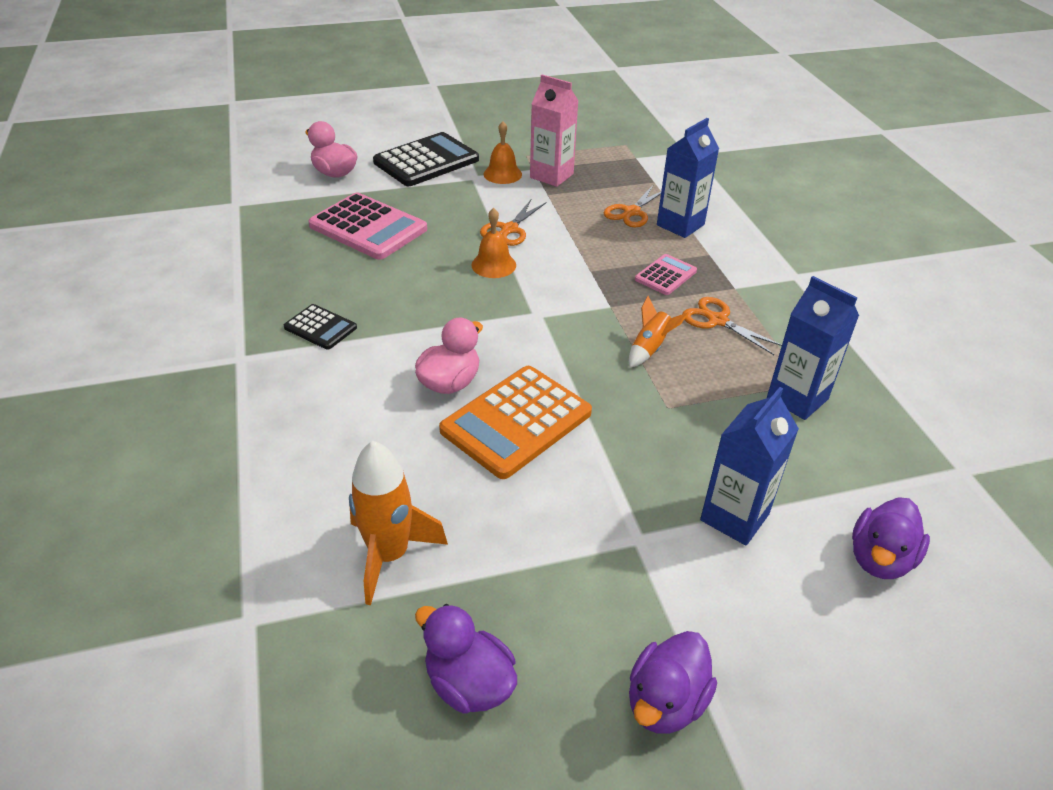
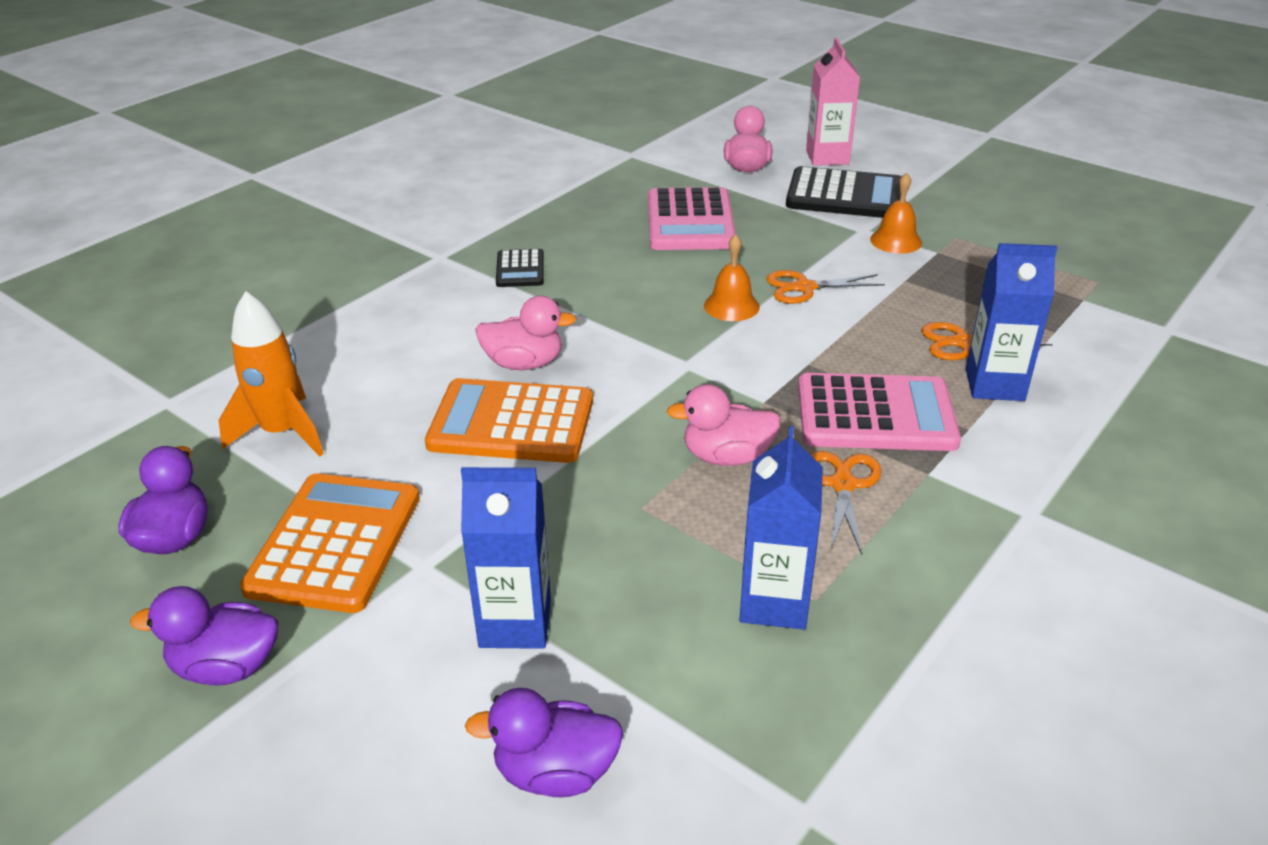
camera: 55 degrees right, 5 degrees down
(551, 176) = (944, 267): pink carton -> pink carton (827, 157)
(569, 578) = (335, 543): none -> orange calculator
(650, 348) = (726, 457): orange rocket -> pink duck
(665, 275) = (875, 414): pink calculator -> pink calculator, size x1.90

